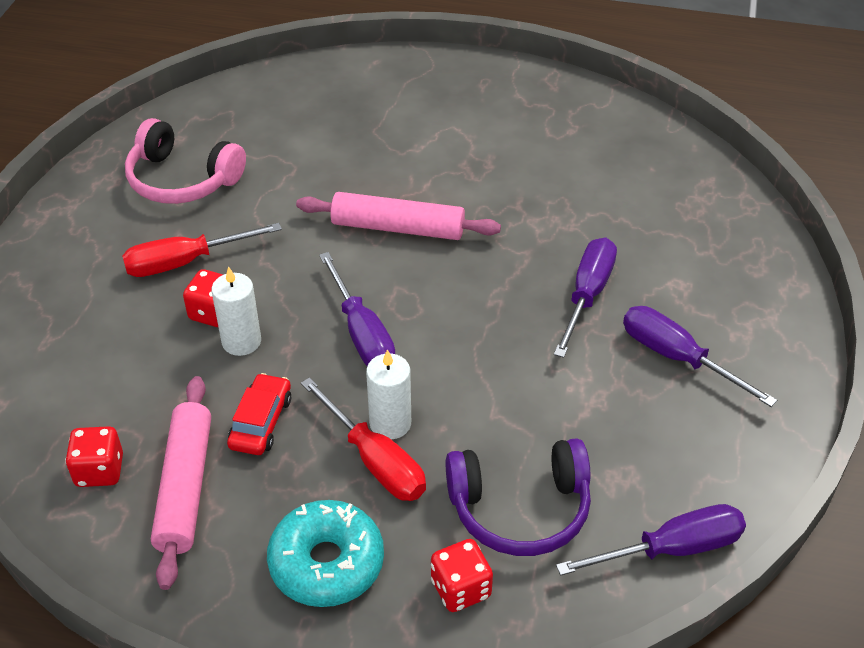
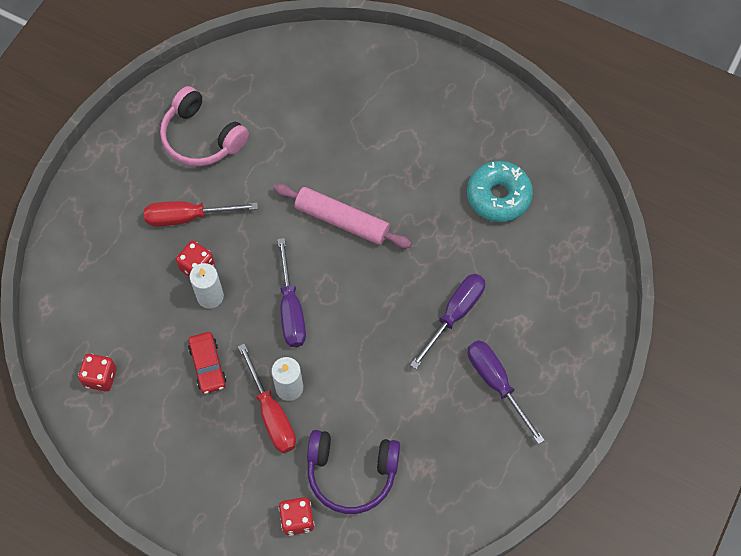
camera: 15 degrees right, 20 degrees up
(185, 487) = (150, 403): pink rolling pin -> none
(261, 422) = (207, 365): red car -> red car turned 135 degrees clockwise
(326, 563) = (222, 480): turquoise donut -> turquoise donut (498, 196)
(671, 549) = (435, 526): purple screwdriver -> none

